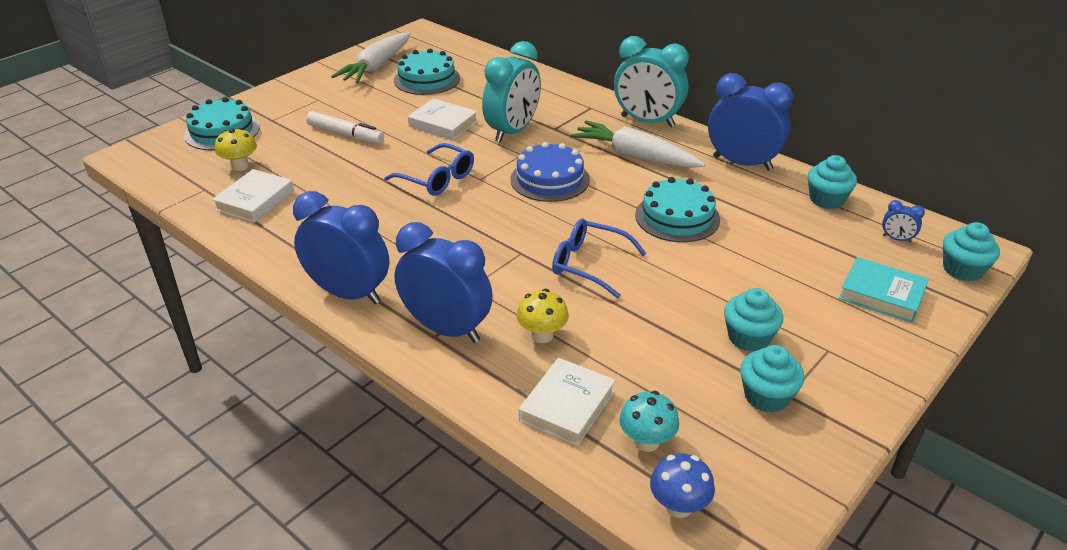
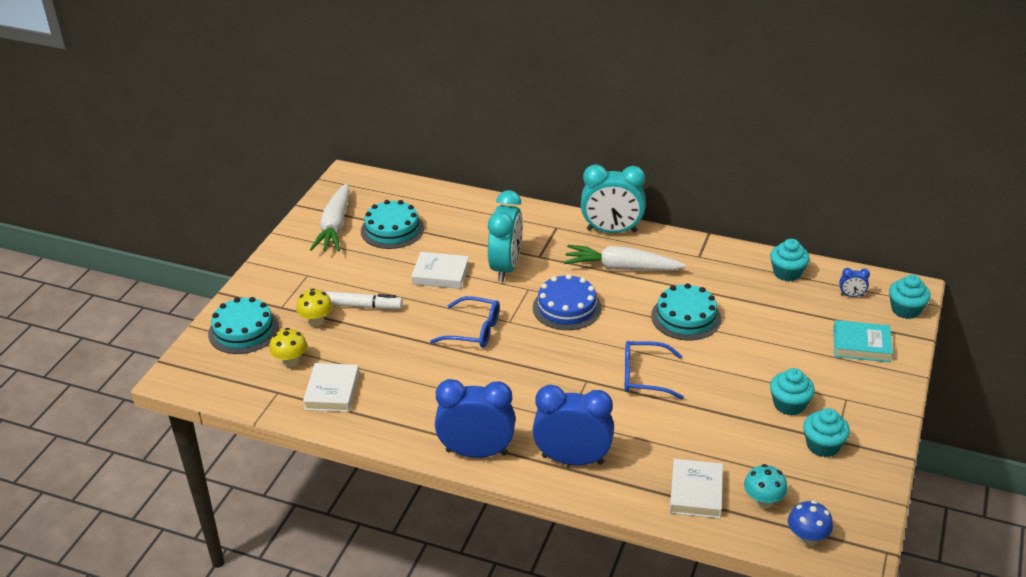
camera: 20 degrees left, 0 degrees up
(542, 335) = (645, 444): yellow mushroom -> yellow mushroom (316, 321)
(742, 163) = (708, 254): blue clock -> none

